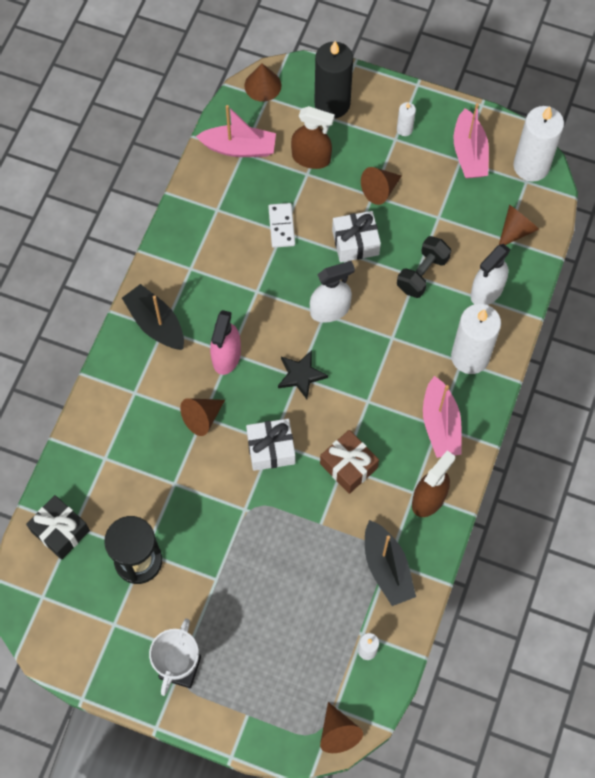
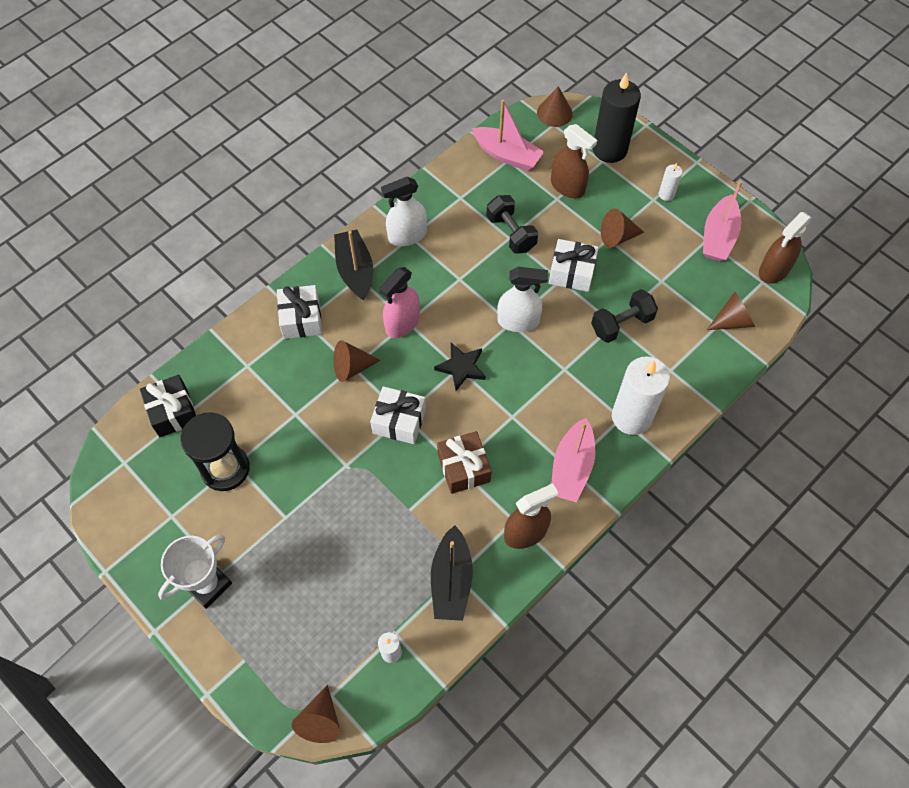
camera: 25 degrees right, 5 degrees down
(131, 392) = (301, 319): none -> white gift
(281, 226) = (511, 233): white domino -> black dumbbell
(487, 291) = (677, 364): white spray bottle -> white spray bottle (407, 236)
(531, 166) = (774, 270): white candle -> brown spray bottle

